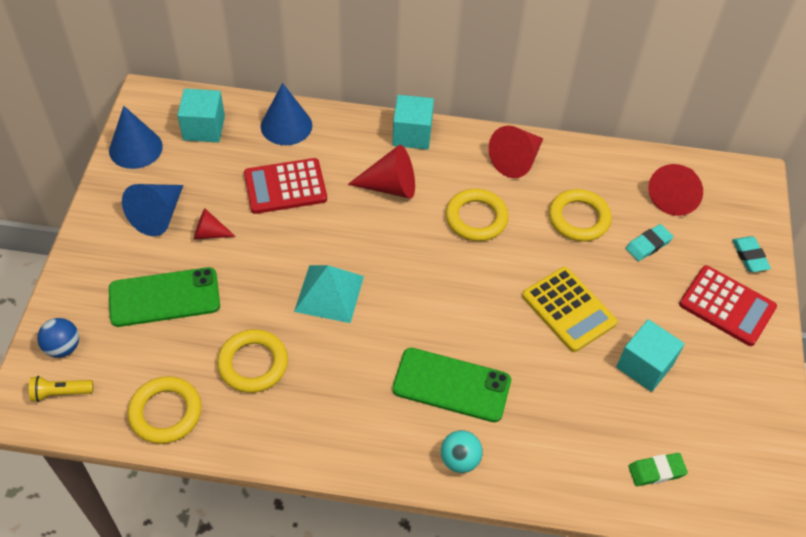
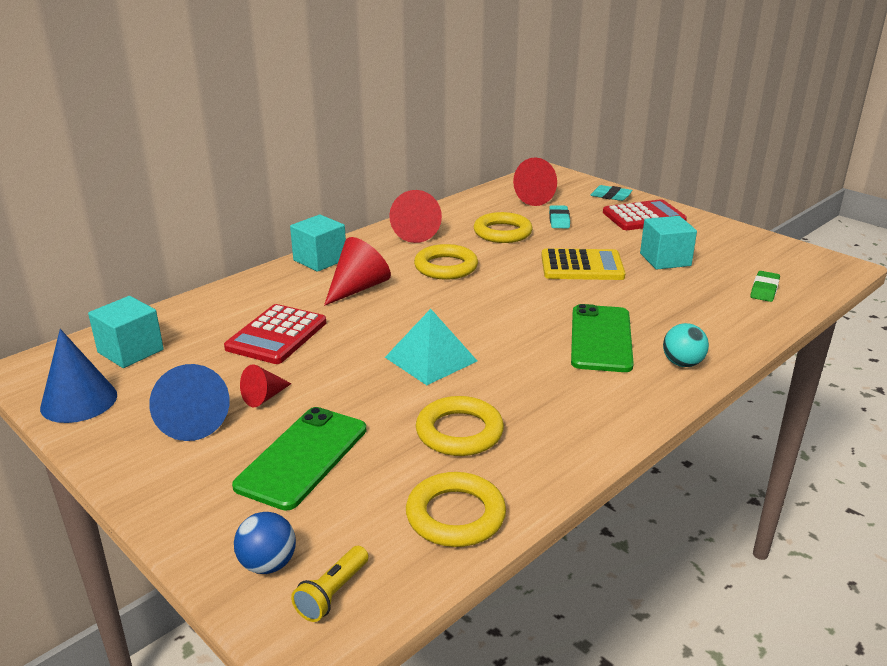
camera: 50 degrees left, 25 degrees down
(286, 126) = (208, 309): blue cone -> none
(451, 385) = (601, 338): green phone -> green phone turned 45 degrees counterclockwise

